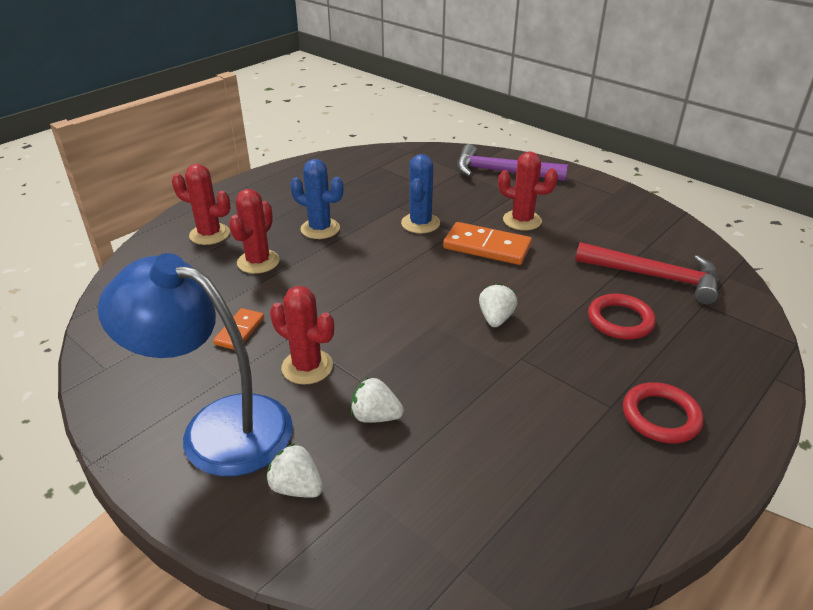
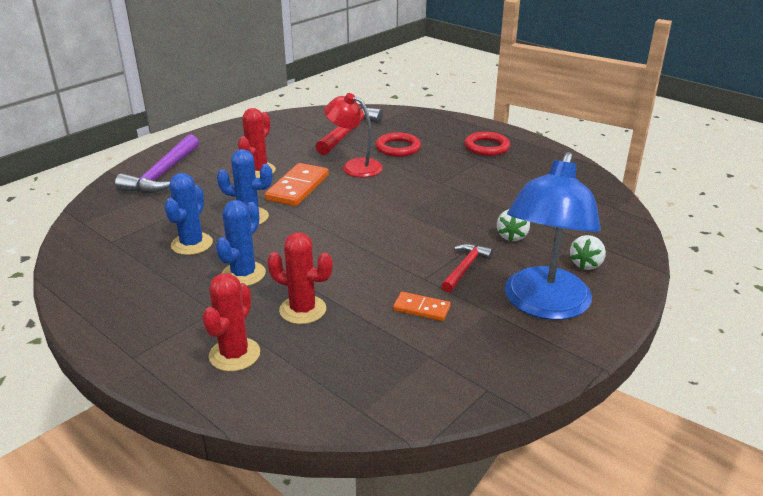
camera: 90 degrees left, 5 degrees down
(307, 367) = (465, 268): red cactus -> red hammer
(372, 200) = (192, 244): none -> blue cactus
(496, 318) = (397, 189): white strawberry -> none
(551, 284) = (354, 166): none -> red lamp

